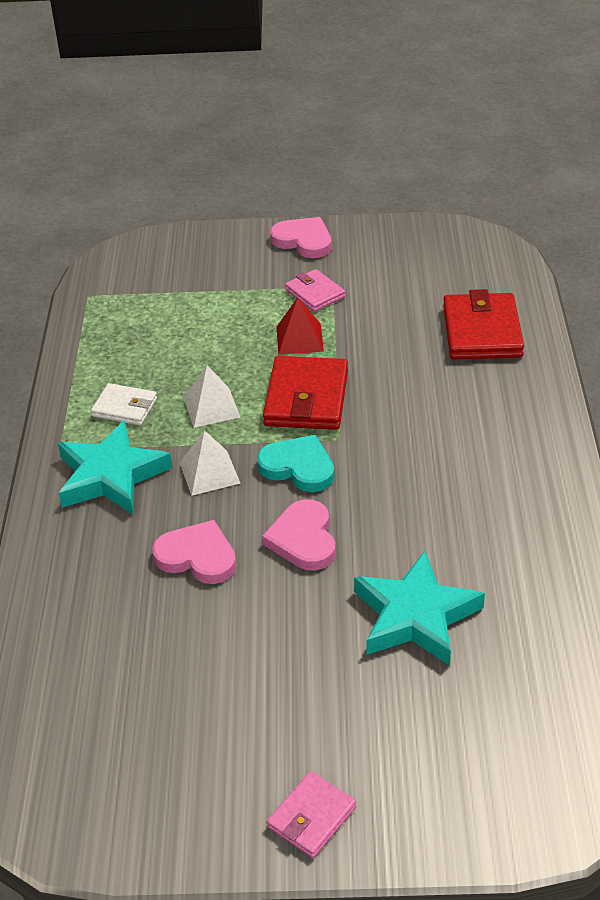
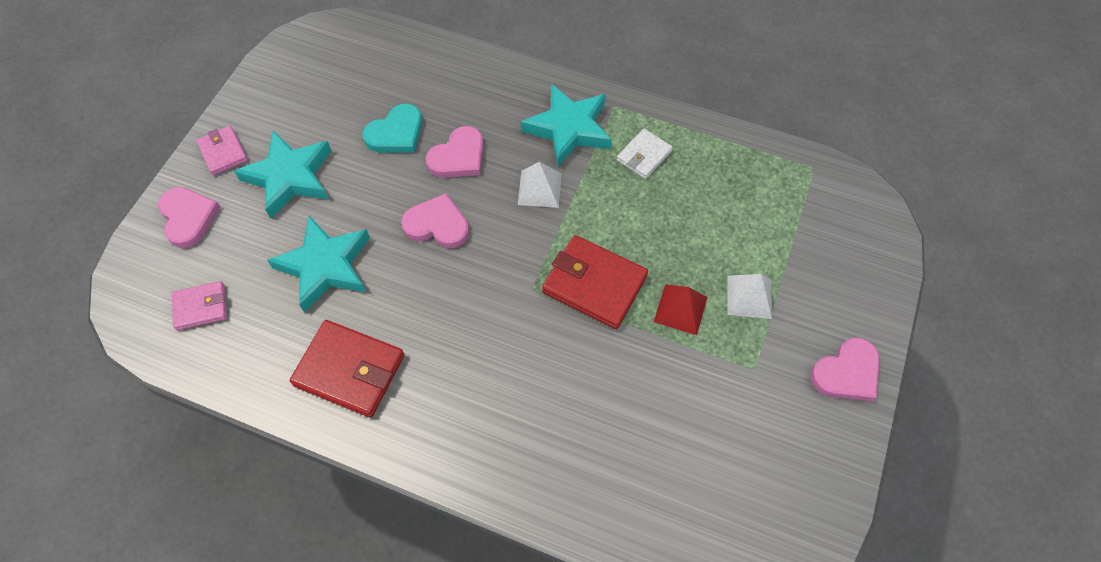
camera: 110 degrees right, 20 degrees up
(211, 407) = (616, 213): white pyramid -> white pyramid (749, 297)
(298, 467) = (514, 248): turquoise heart -> turquoise heart (396, 133)
(312, 714) = (289, 177): none -> turquoise star
(315, 293) = (747, 348): pink wallet -> pink wallet (201, 307)
(436, 799) = (188, 218): none -> pink heart
(482, 331) = (622, 476): red wallet -> red wallet (350, 370)

